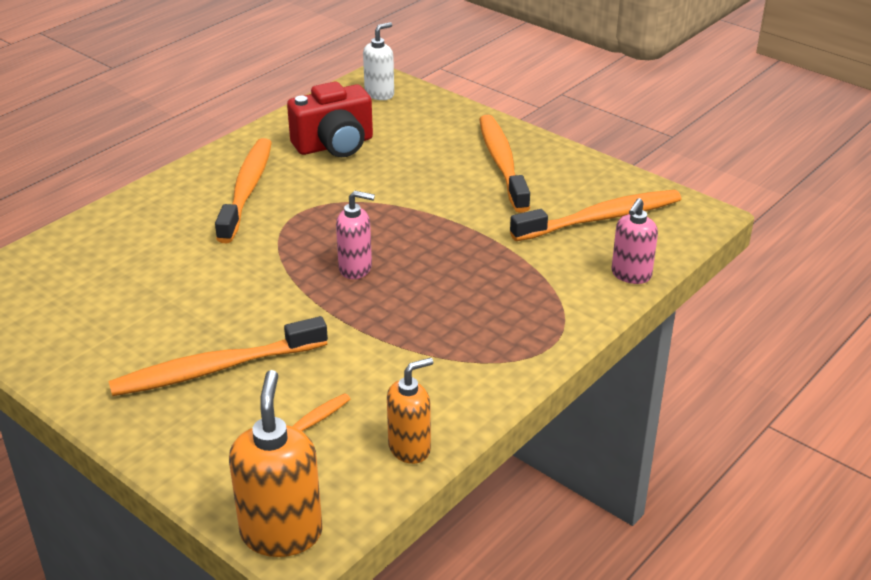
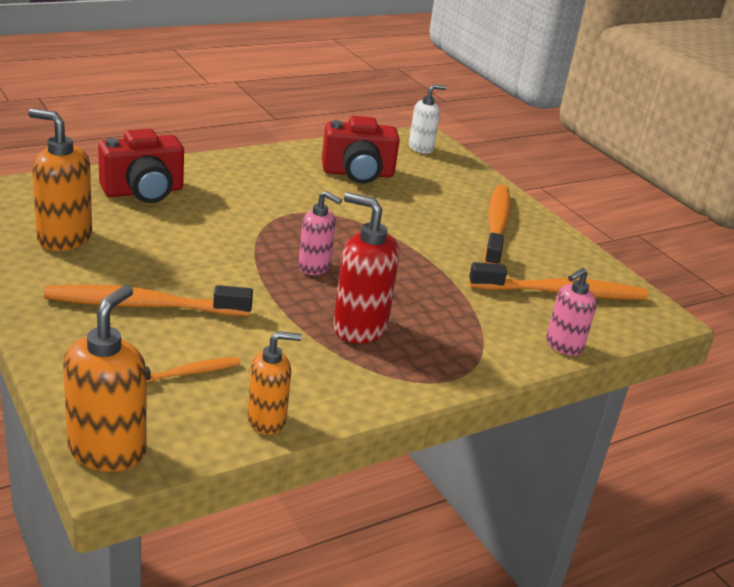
camera: 15 degrees right, 5 degrees down
(83, 320) = (64, 238): none -> orange soap dispenser
(129, 238) = (143, 192): none -> red camera
(246, 190) = (262, 185): orange toothbrush -> none
(437, 321) = (359, 328): none -> red soap dispenser

